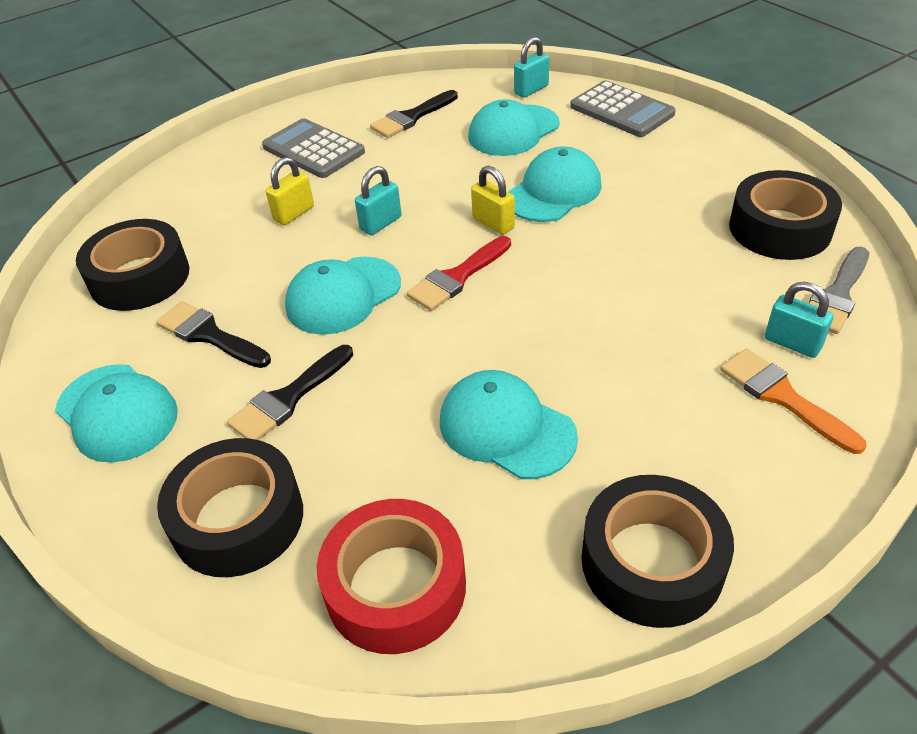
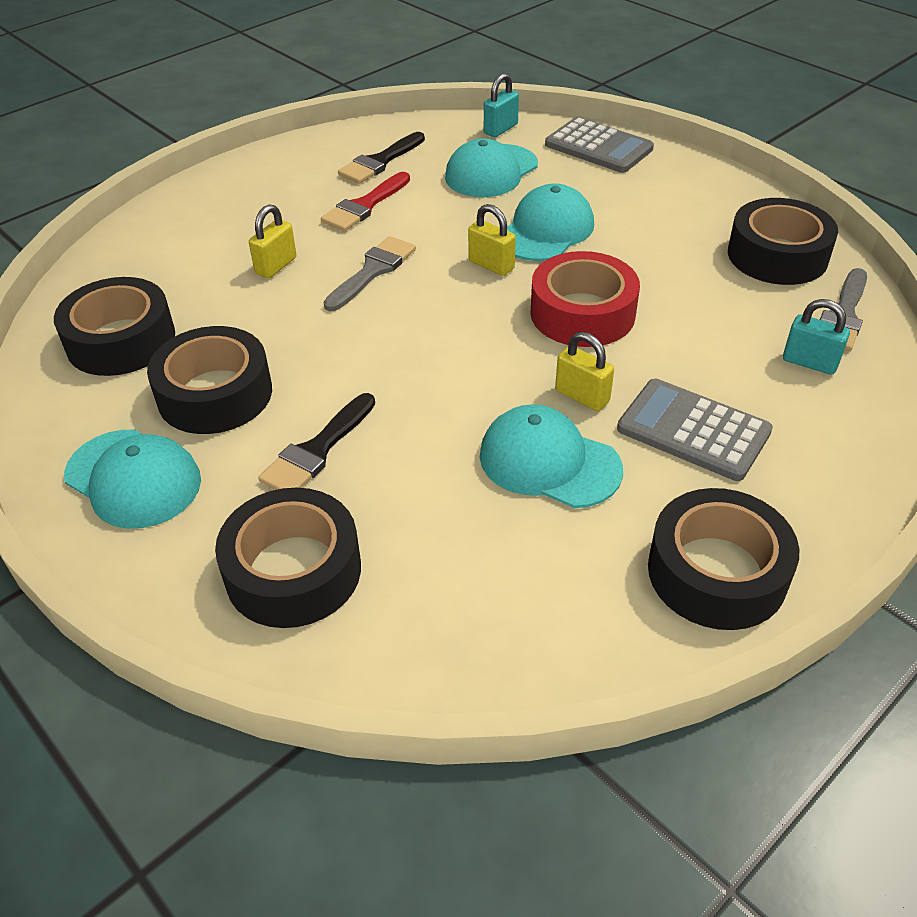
camera: 10 degrees left, 0 degrees up
(209, 335) = (215, 394): black brush -> black tape
(313, 150) = (281, 199): grey calculator -> grey calculator (693, 430)
(343, 295) = (350, 345): turquoise cap -> none
(381, 223) = (373, 271): turquoise padlock -> grey brush
(395, 586) = (472, 619): red tape -> red tape (582, 313)
(457, 277) = (466, 320): red brush -> red brush (364, 206)
(553, 362) = (582, 396): none -> yellow padlock
(782, 397) = (810, 412): orange brush -> none

